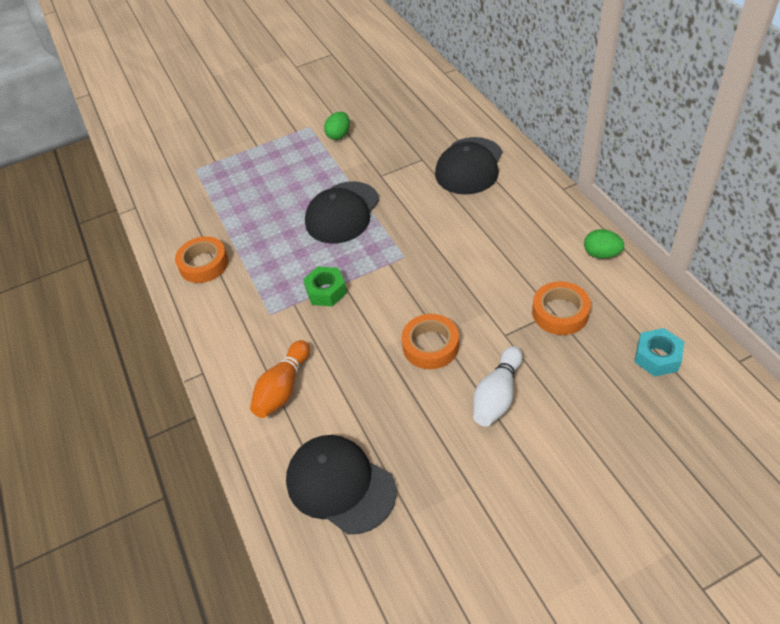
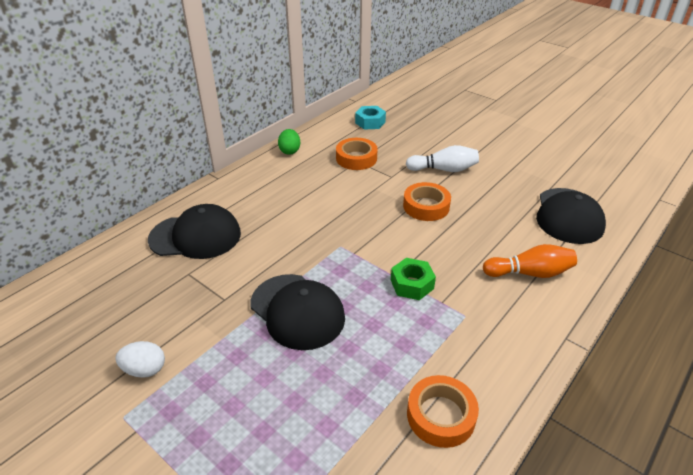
camera: 120 degrees left, 10 degrees down
(339, 135) = (145, 370): green egg -> white egg
(342, 213) = (297, 311): black cap -> black cap turned 45 degrees clockwise

